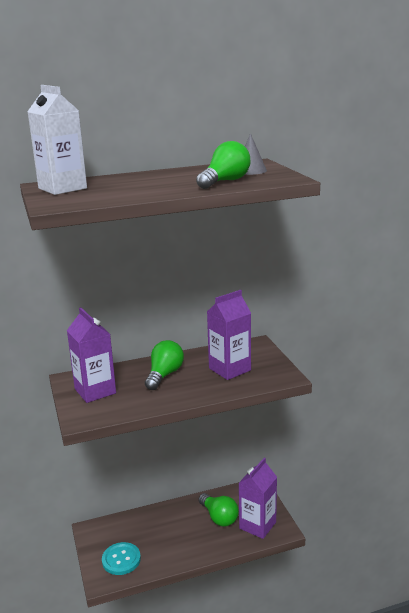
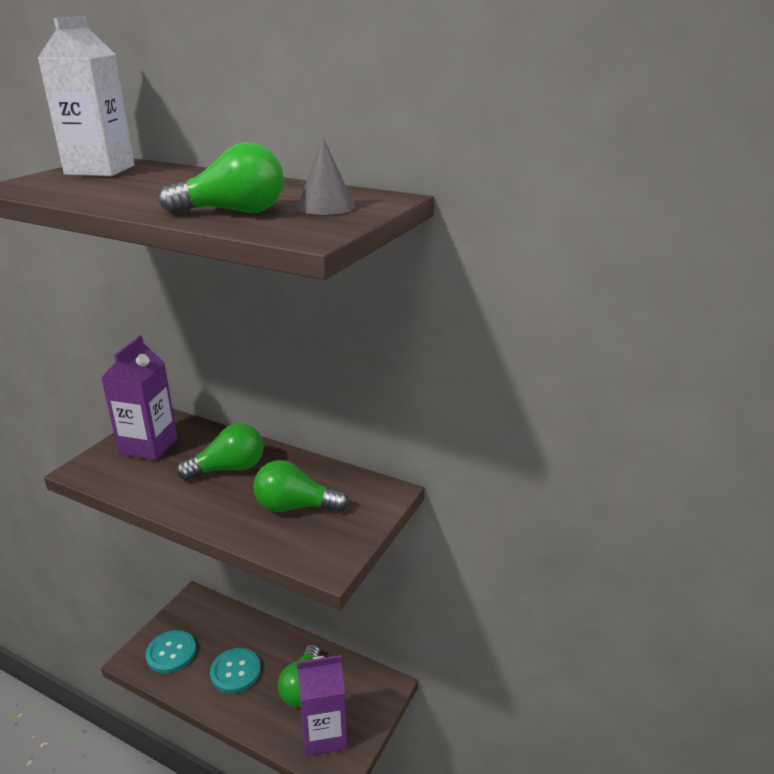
camera: 45 degrees right, 5 degrees up
(173, 538) = (235, 671): none -> turquoise button
(229, 369) = (295, 507): purple carton -> green light bulb

